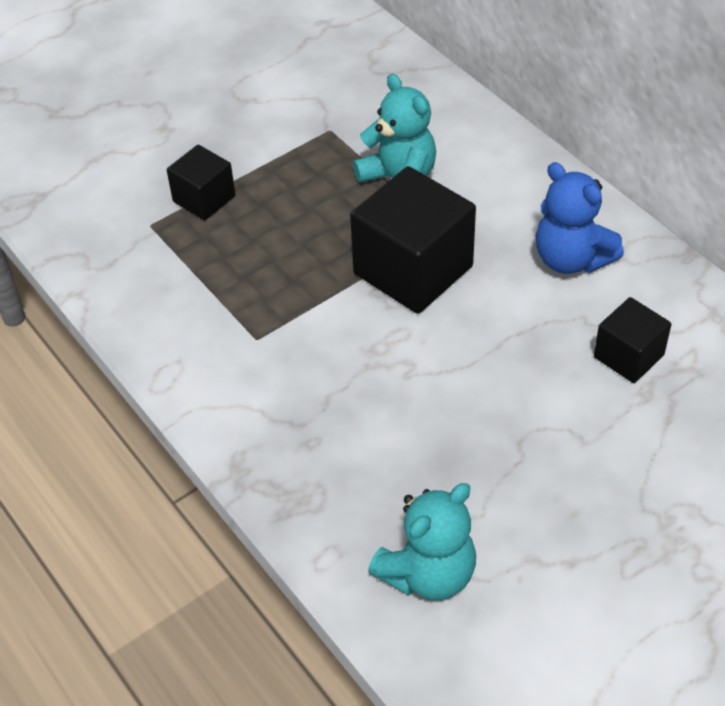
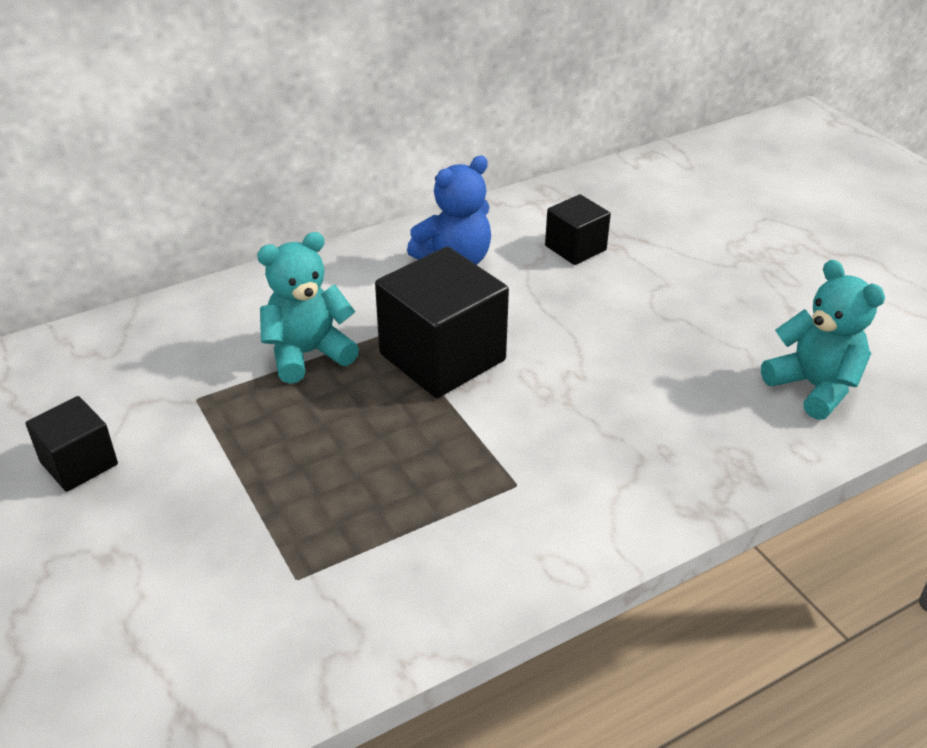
camera: 85 degrees left, 10 degrees down
(204, 199) = (269, 519): black cube -> black cube (79, 463)

